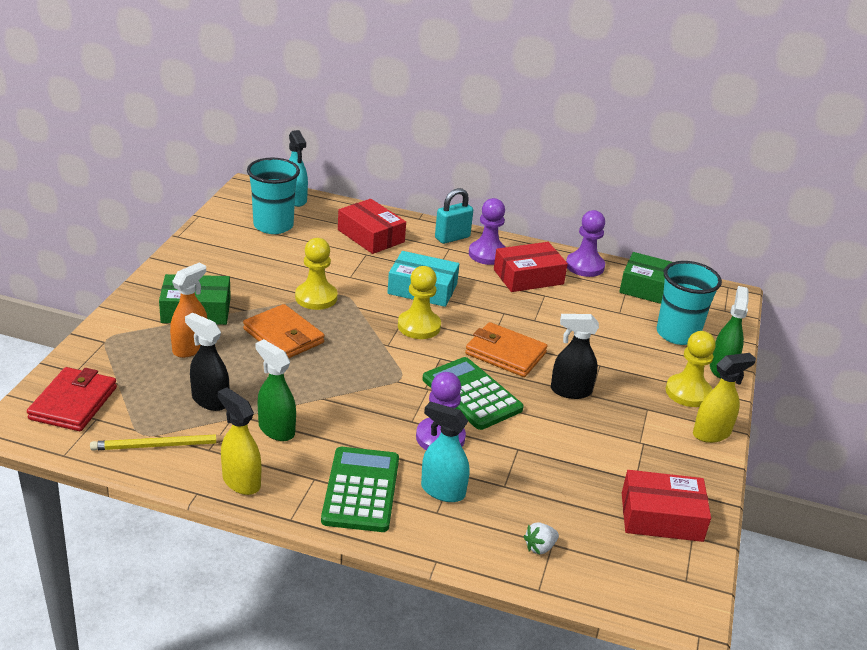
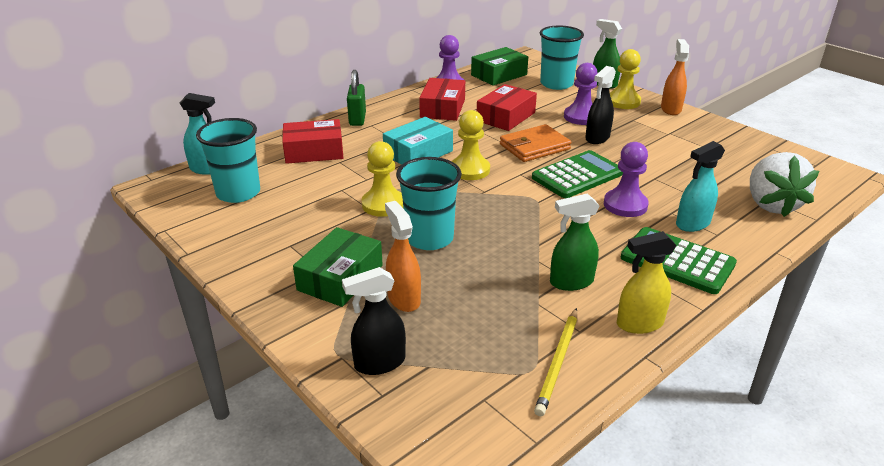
camera: 55 degrees left, 0 degrees up
(73, 403) = (444, 411): red wallet -> none
(210, 400) = (502, 309): black spray bottle -> black spray bottle (379, 363)
(283, 336) = (429, 238): orange wallet -> turquoise cup
(452, 238) = (357, 119): turquoise padlock -> green padlock
(471, 394) = (577, 175): green calculator -> green calculator turned 150 degrees clockwise
(487, 254) = (396, 113): purple pawn -> purple pawn (581, 117)
(540, 547) = (771, 204): white strawberry -> white strawberry, size x2.47
(661, 517) = (750, 152): red box -> red box (505, 117)
(712, 433) = (671, 109): yellow spray bottle -> orange spray bottle

